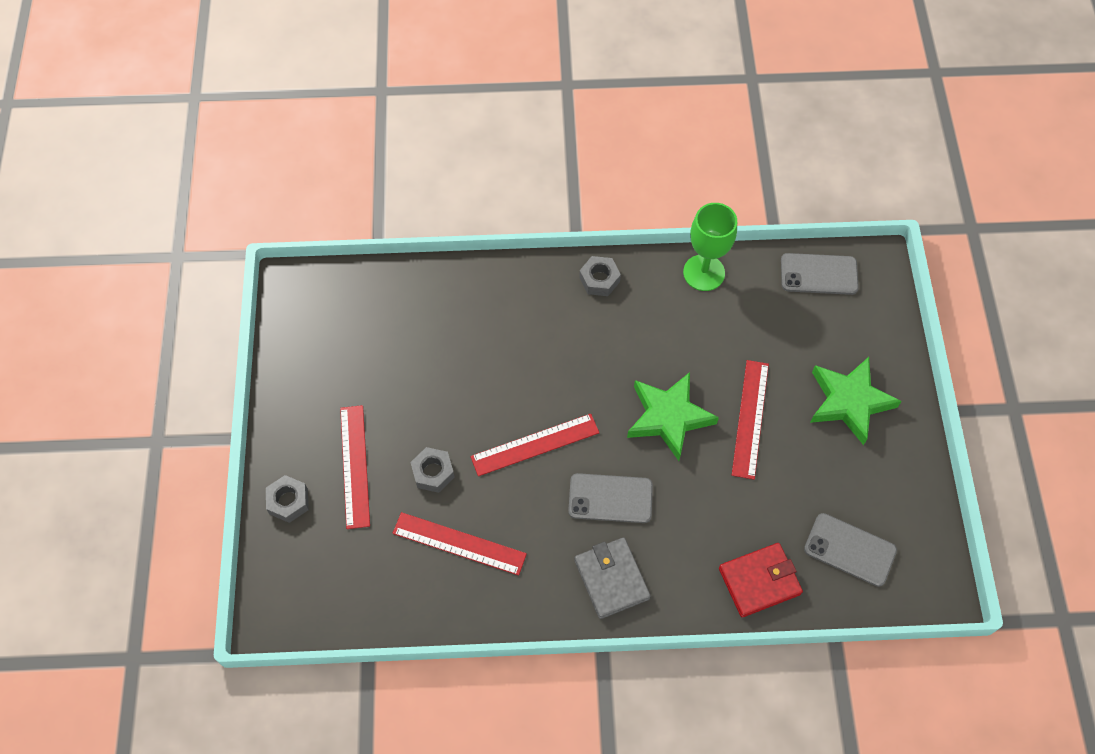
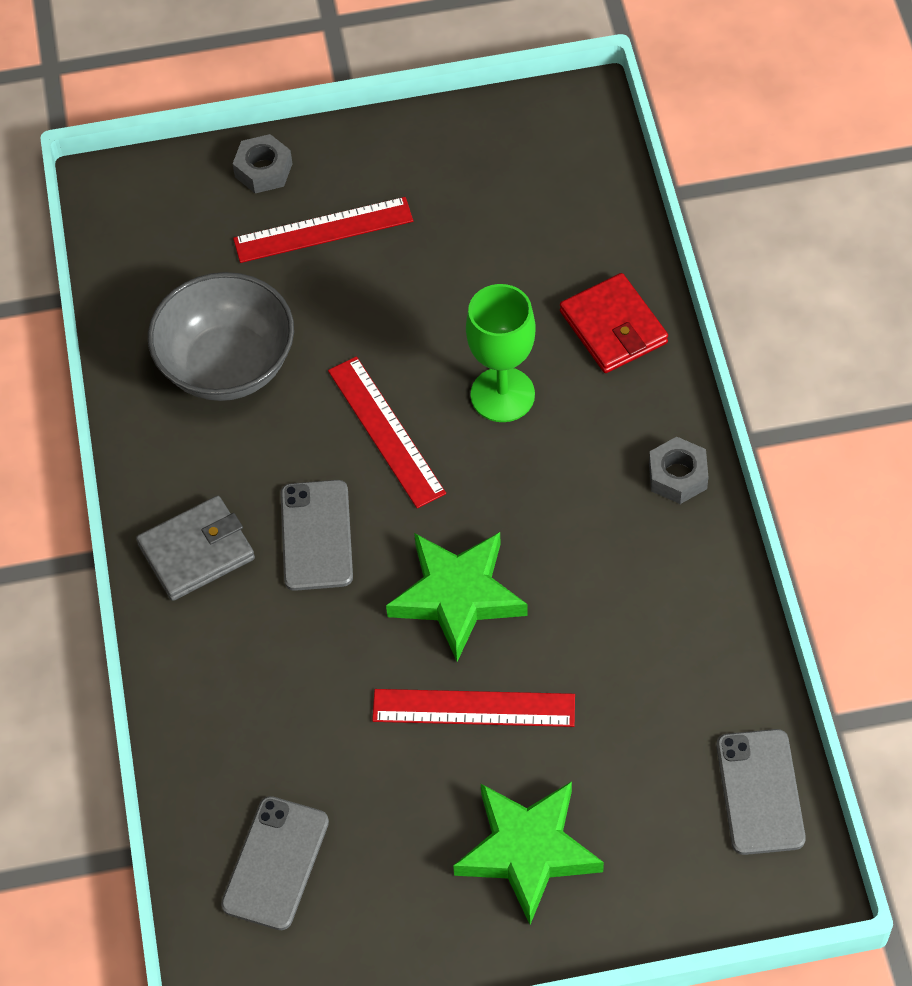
camera: 85 degrees right, 5 degrees down
(433, 472) = (326, 318): grey nut -> none
(459, 543) = (227, 365): red ruler -> grey bowl
(704, 273) = (723, 619): green goblet -> green goblet (502, 395)
(759, 581) = (213, 741): red wallet -> red wallet (613, 327)

